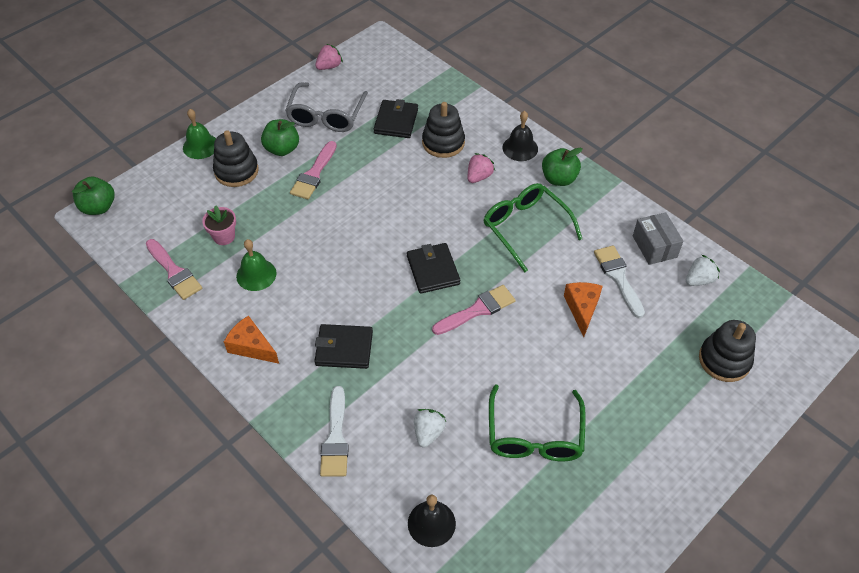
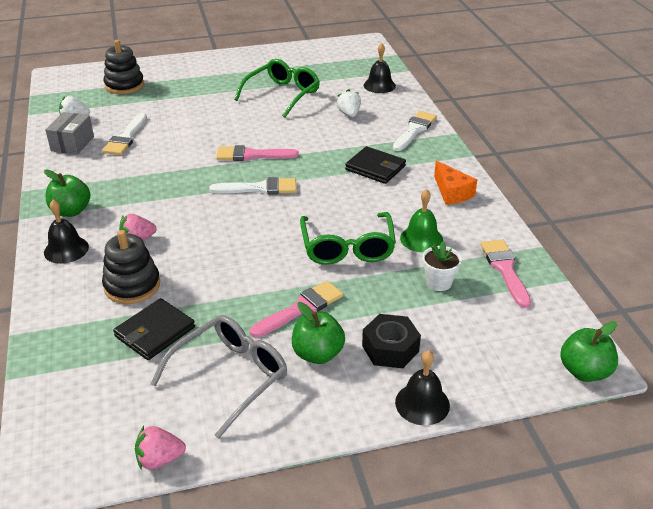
camera: 150 degrees left, 15 degrees down
(200, 146) = (422, 403): green bell -> black bell
(224, 236) = (439, 282): pink flower pot -> white flower pot
(236, 171) = (390, 348): black stacking toy -> black nut
(428, 433) = (349, 114): white strawberry -> white strawberry turned 120 degrees clockwise
(433, 270) = (260, 188): black wallet -> white brush
(525, 228) = (150, 188): green glasses -> green glasses (347, 247)
(582, 308) = (176, 132): orange cheese -> none

